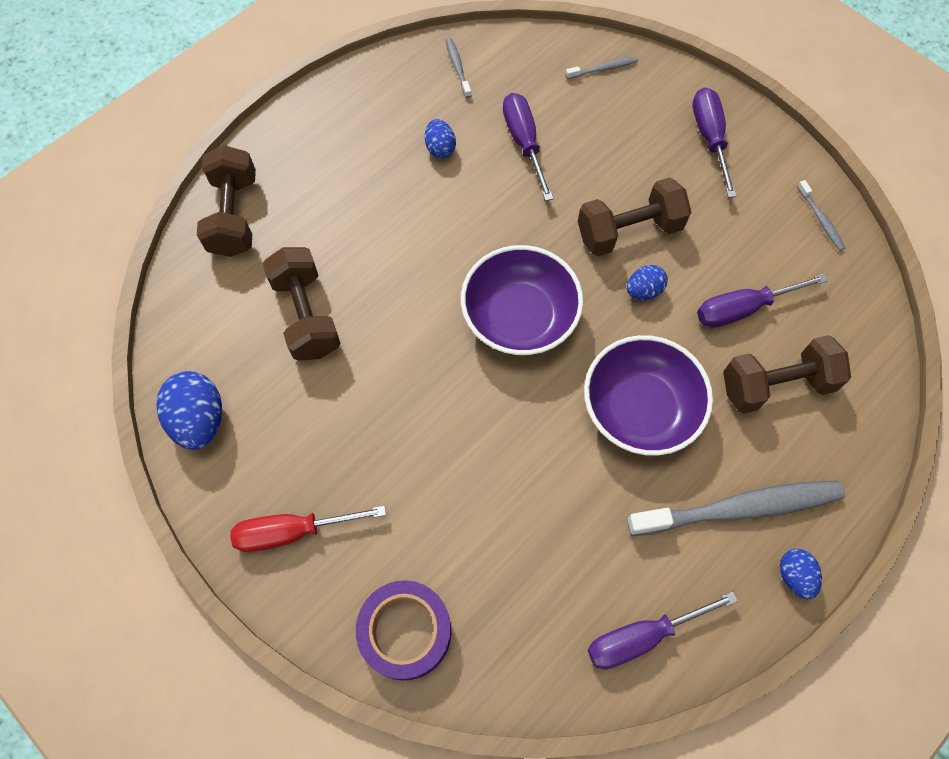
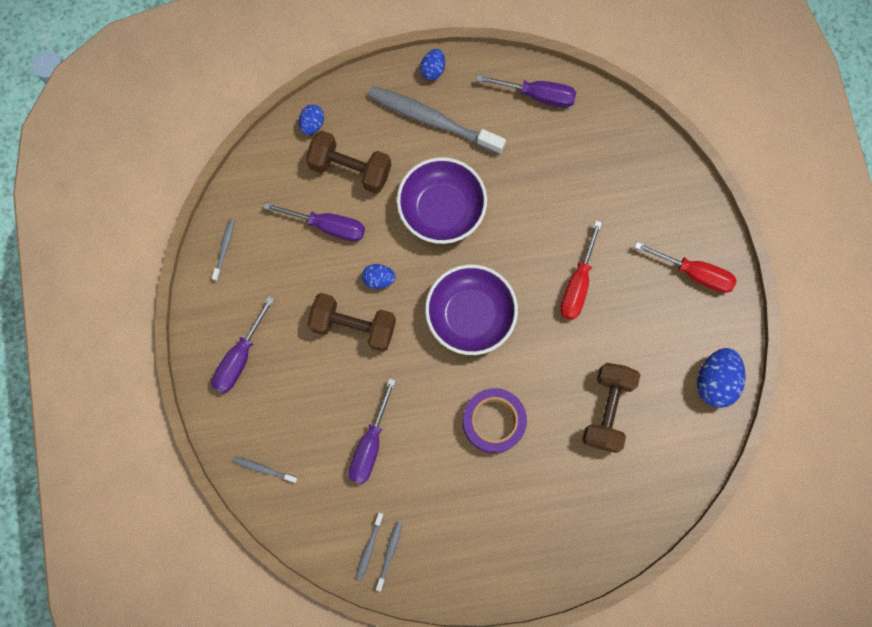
camera: 145 degrees left, 10 degrees up
(234, 215) = (613, 525): brown dumbbell -> none
(405, 631) = (662, 179): purple tape -> purple tape (493, 421)
(425, 425) = (577, 285): none -> red screwdriver
(435, 73) = (389, 554): none -> grey toothbrush
(440, 148) = (432, 481): blue egg -> blue egg (312, 124)

